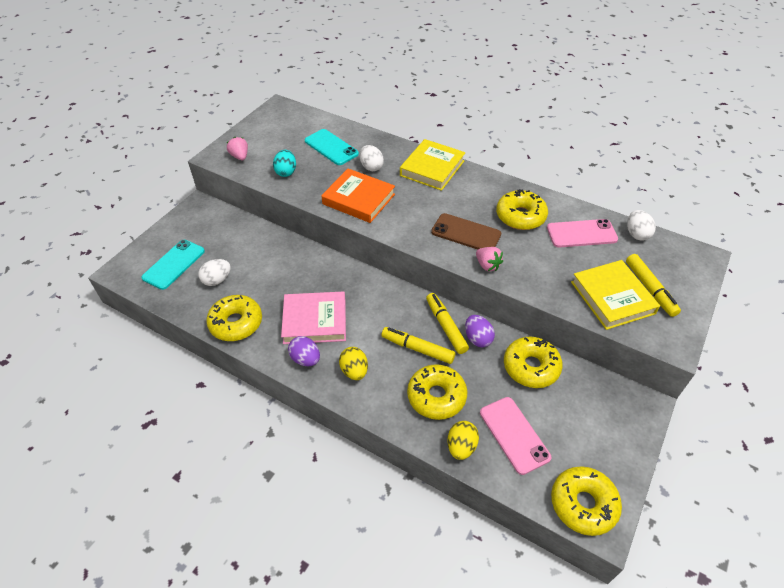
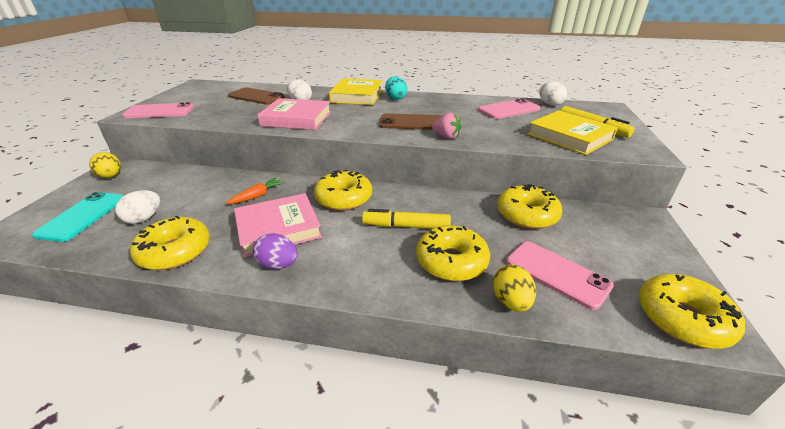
camera: 20 degrees left, 15 degrees down
(240, 156) = (159, 111): pink strawberry -> pink phone
(286, 172) = (213, 114): turquoise egg -> turquoise egg (395, 98)
(307, 276) = (257, 196): none -> orange carrot
(331, 147) = (256, 97): turquoise phone -> brown phone
(354, 371) = (344, 261): yellow egg -> yellow egg (111, 177)
(359, 199) = (296, 119): orange book -> pink book
(446, 326) = (424, 203): yellow marker -> none
(477, 338) = (461, 205): purple egg -> none
(520, 216) = (451, 108): yellow donut -> yellow donut (344, 198)

